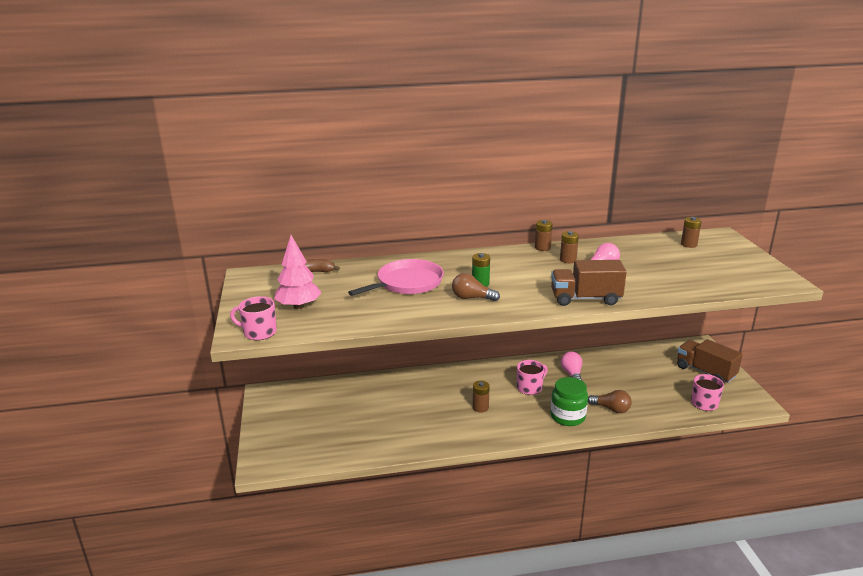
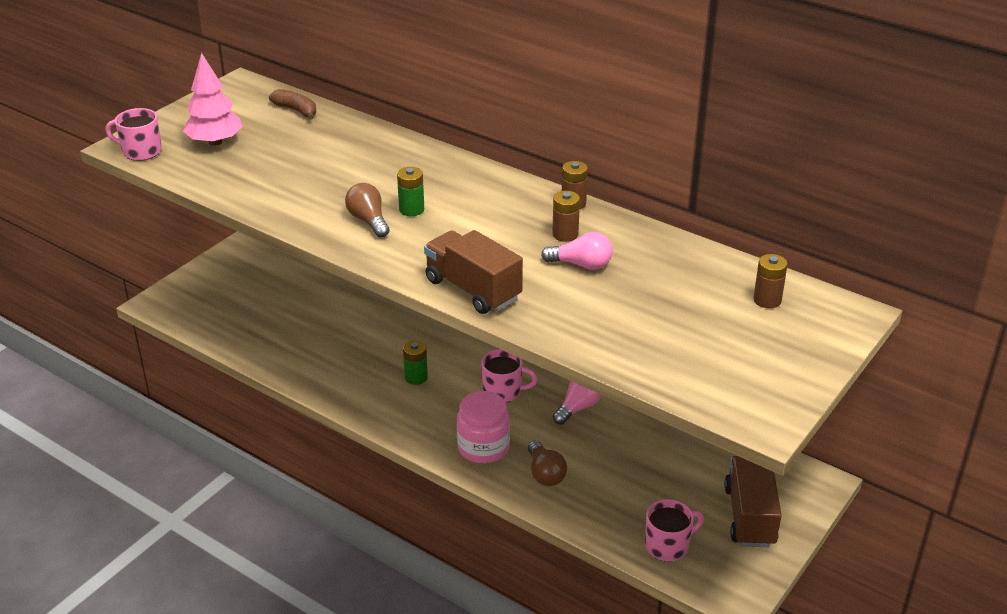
camera: 45 degrees right, 10 degrees up
(259, 332) = (140, 151): pink mug -> pink mug turned 45 degrees counterclockwise
(407, 283) = (348, 169): pink pan -> none
(480, 407) = (416, 377): brown battery -> green battery
(567, 416) = (483, 447): green jar -> pink jar

